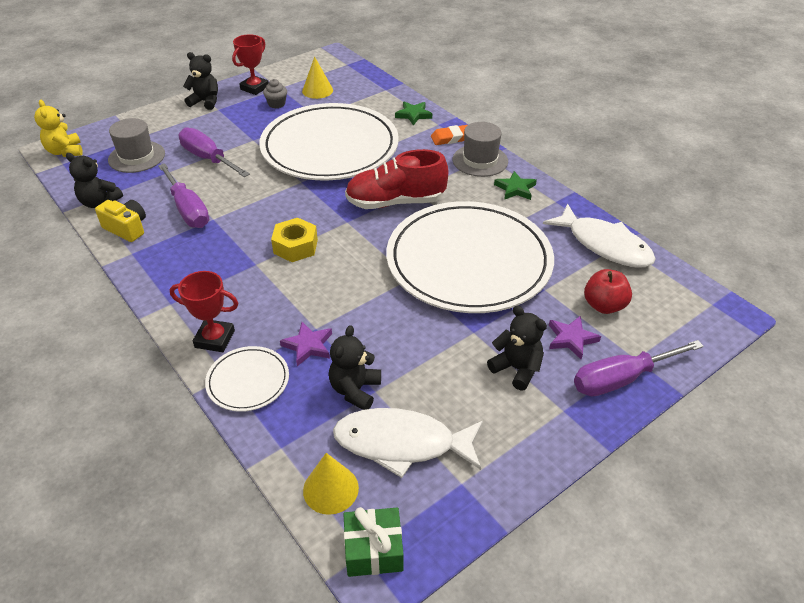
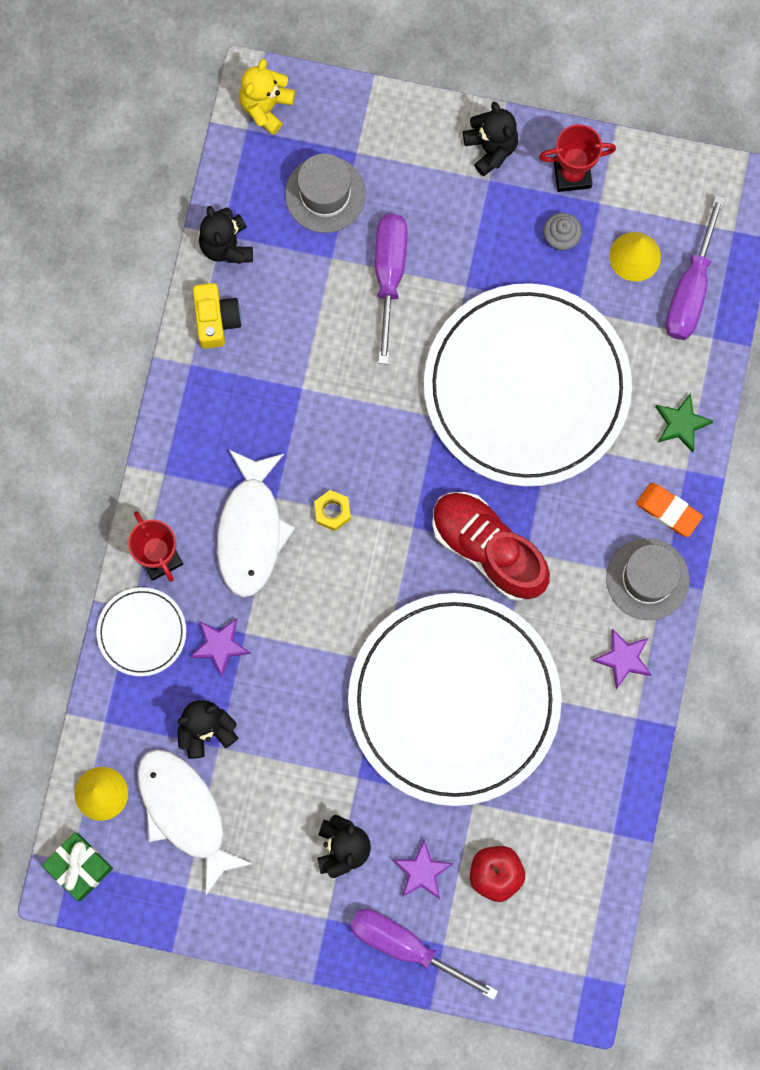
camera: 50 degrees right, 35 degrees up
(188, 209) = (293, 347): purple screwdriver -> purple screwdriver (690, 289)
(295, 246) = (332, 512): yellow nut -> yellow nut, size x0.65
(515, 189) = (623, 659): green star -> purple star
(604, 245) = (597, 818): white fish -> white fish (251, 531)

